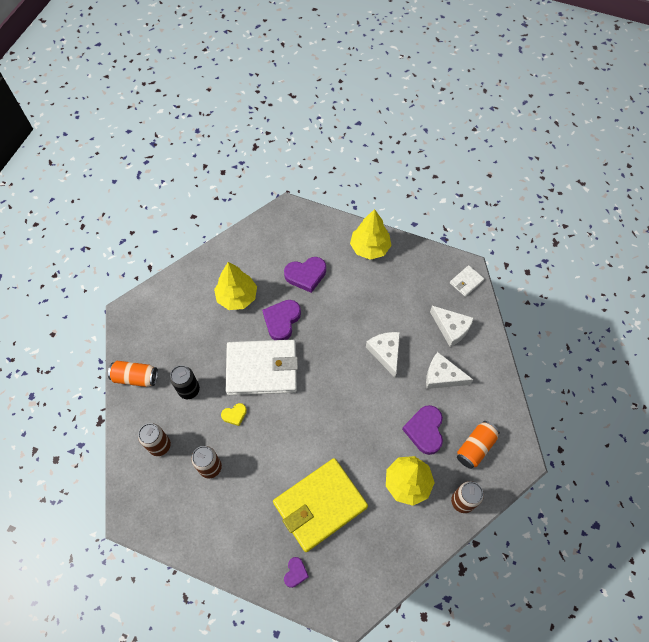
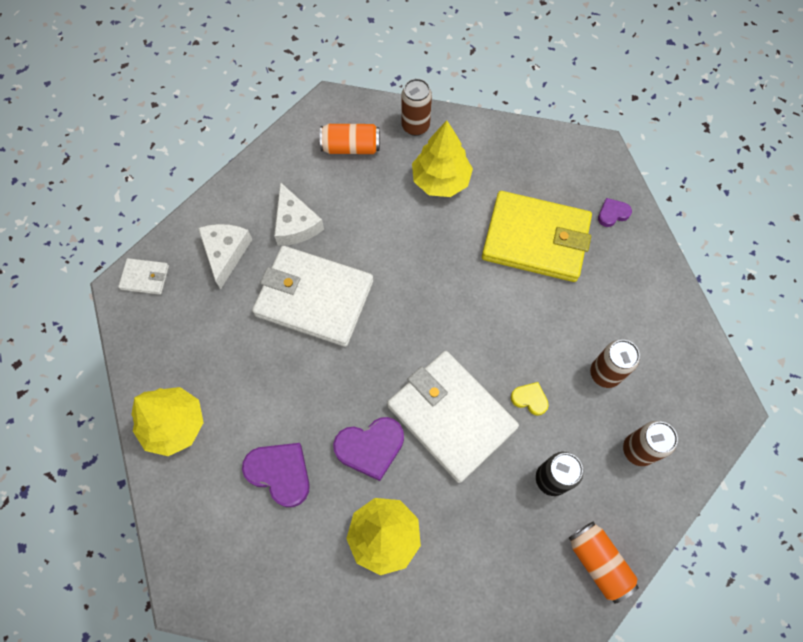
camera: 130 degrees left, 5 degrees up
(385, 353) = (314, 298): white cheese -> white wallet
(425, 430) = (373, 200): purple heart -> none

